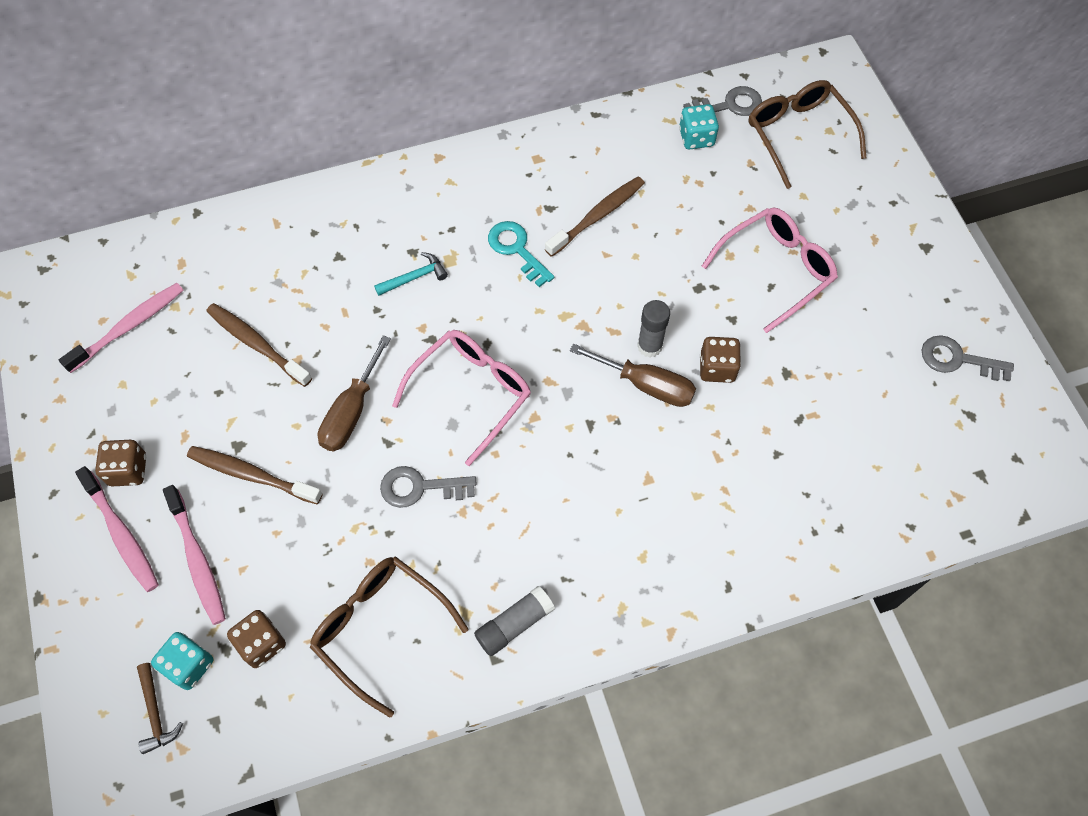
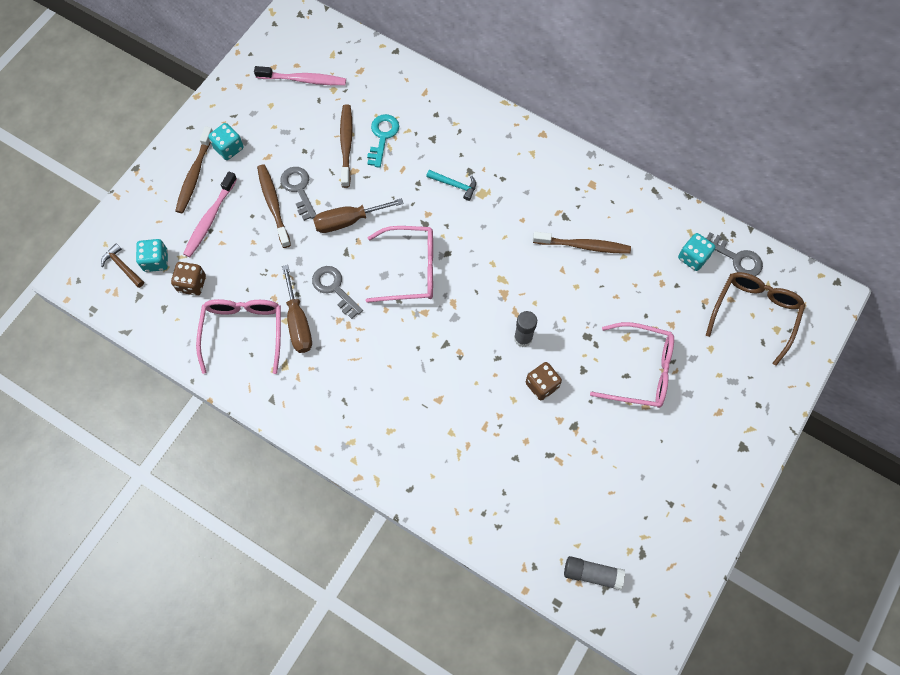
camera: 50 degrees right, 5 degrees up
(121, 534) = (195, 175): pink toothbrush -> brown toothbrush
(128, 470) = (229, 148): brown dice -> turquoise dice
(155, 713) = (122, 266): brown hammer -> brown hammer turned 105 degrees clockwise
(380, 628) = (243, 331): brown glasses -> pink glasses
(514, 624) = (298, 394): grey glue stick -> grey glue stick (592, 574)
(516, 249) = (520, 221): turquoise key -> turquoise key (382, 136)
(646, 385) = (496, 355): brown screwdriver -> brown screwdriver (298, 322)
(957, 359) = (675, 520): grey key -> grey key (298, 189)

